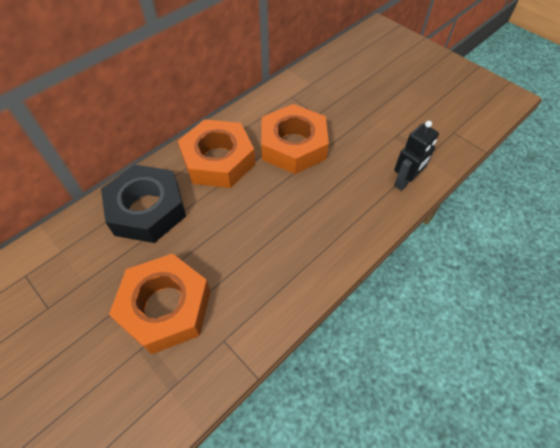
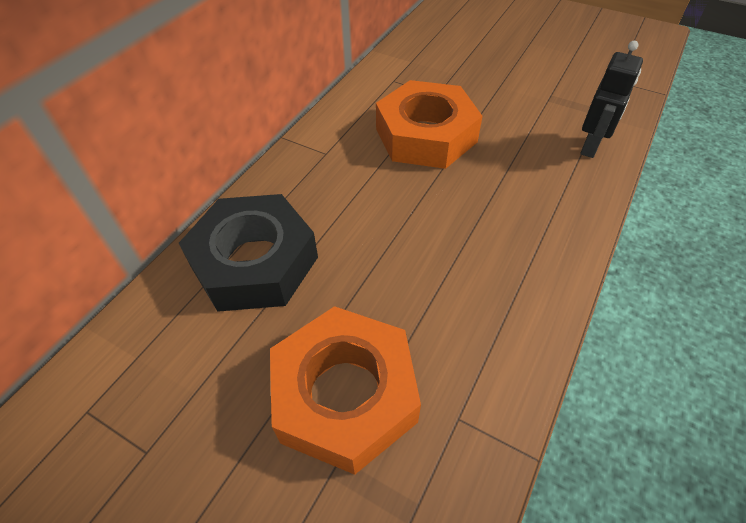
camera: 15 degrees left, 5 degrees down
(218, 160) = (331, 174): orange nut -> none

